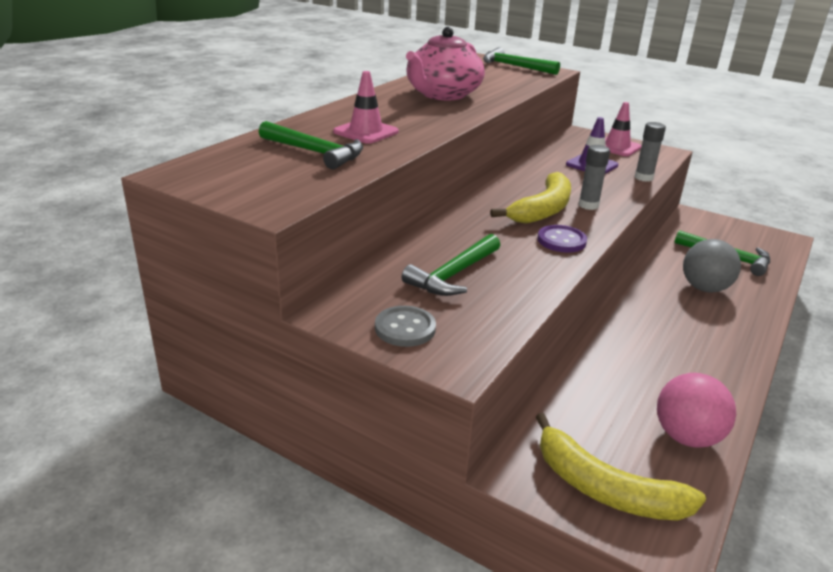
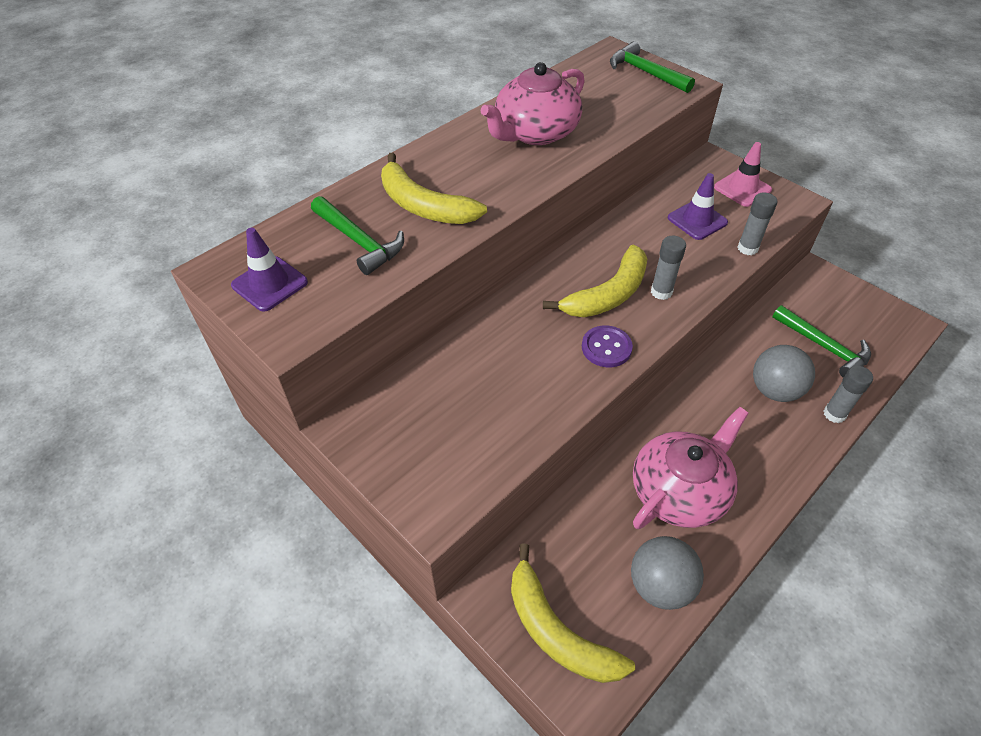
camera: 15 degrees right, 20 degrees up
(236, 179) = (269, 284): none -> purple traffic cone
(366, 132) = (423, 206): pink traffic cone -> yellow banana
(405, 328) = (403, 458): grey button -> none
(454, 274) = (476, 388): green hammer -> none
(663, 364) = (680, 491): none -> pink teapot
(686, 437) = (660, 585): pink ball -> grey ball
(763, 299) = (834, 414): none -> grey glue stick

